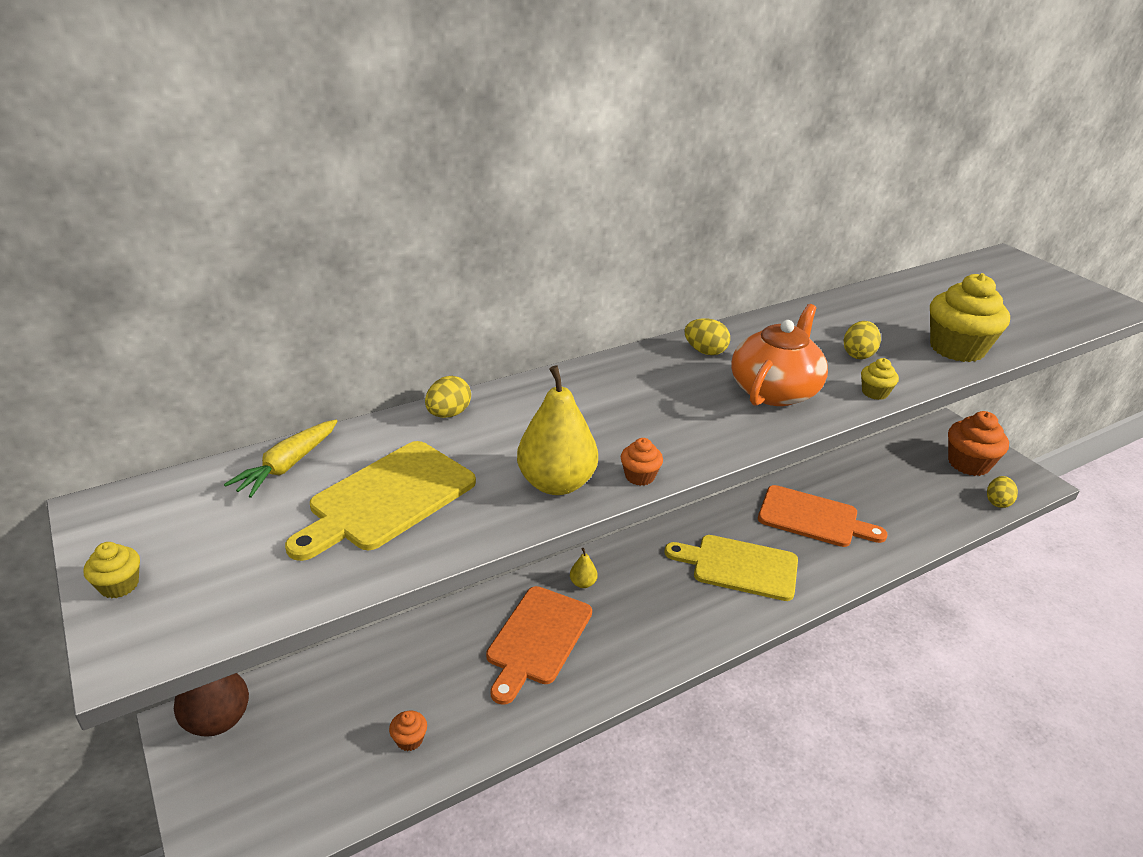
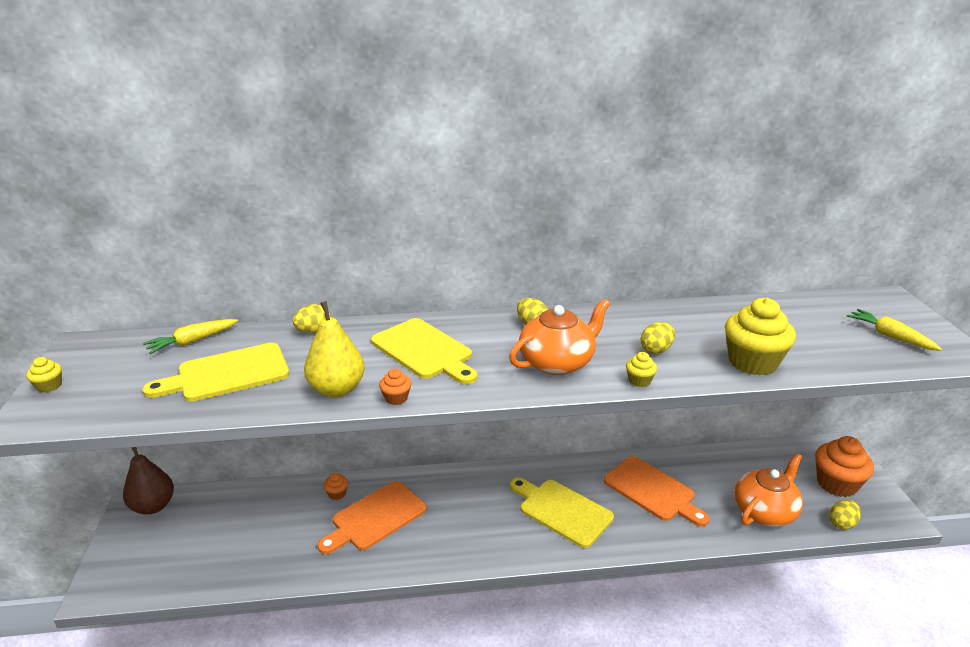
camera: 25 degrees right, 5 degrees down
(409, 739) = (249, 556): orange cupcake -> orange cupcake (337, 494)
(583, 583) = (434, 489): yellow pear -> none
(615, 409) = (424, 351): none -> yellow cutting board
(927, 509) = (764, 511): none -> orange teapot
(1043, 297) = (890, 336): none -> yellow carrot

